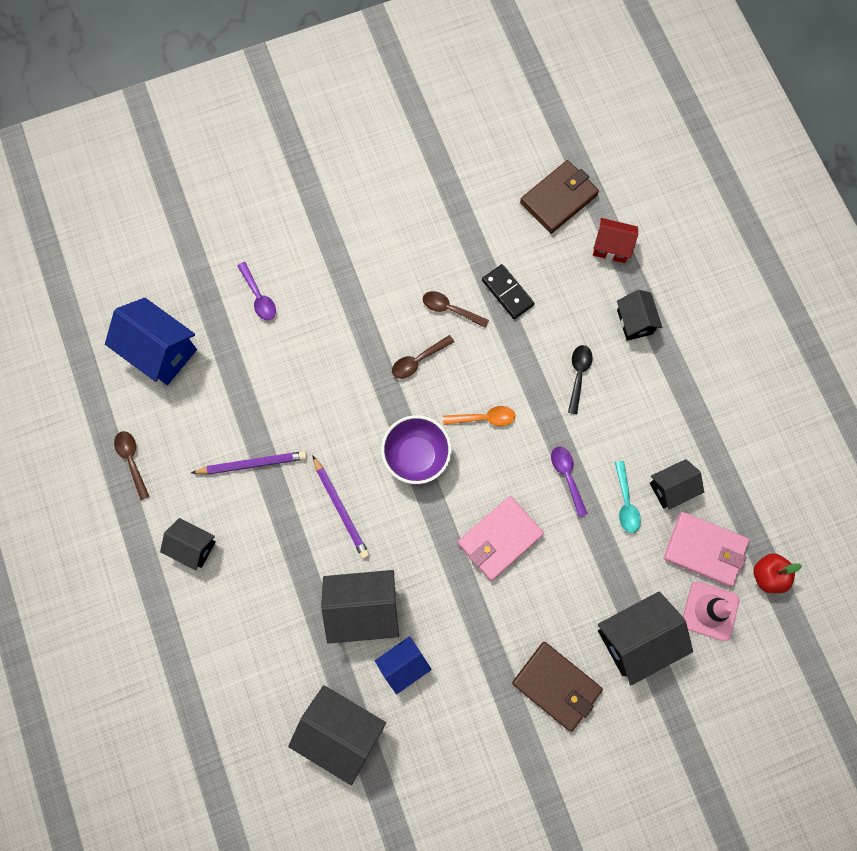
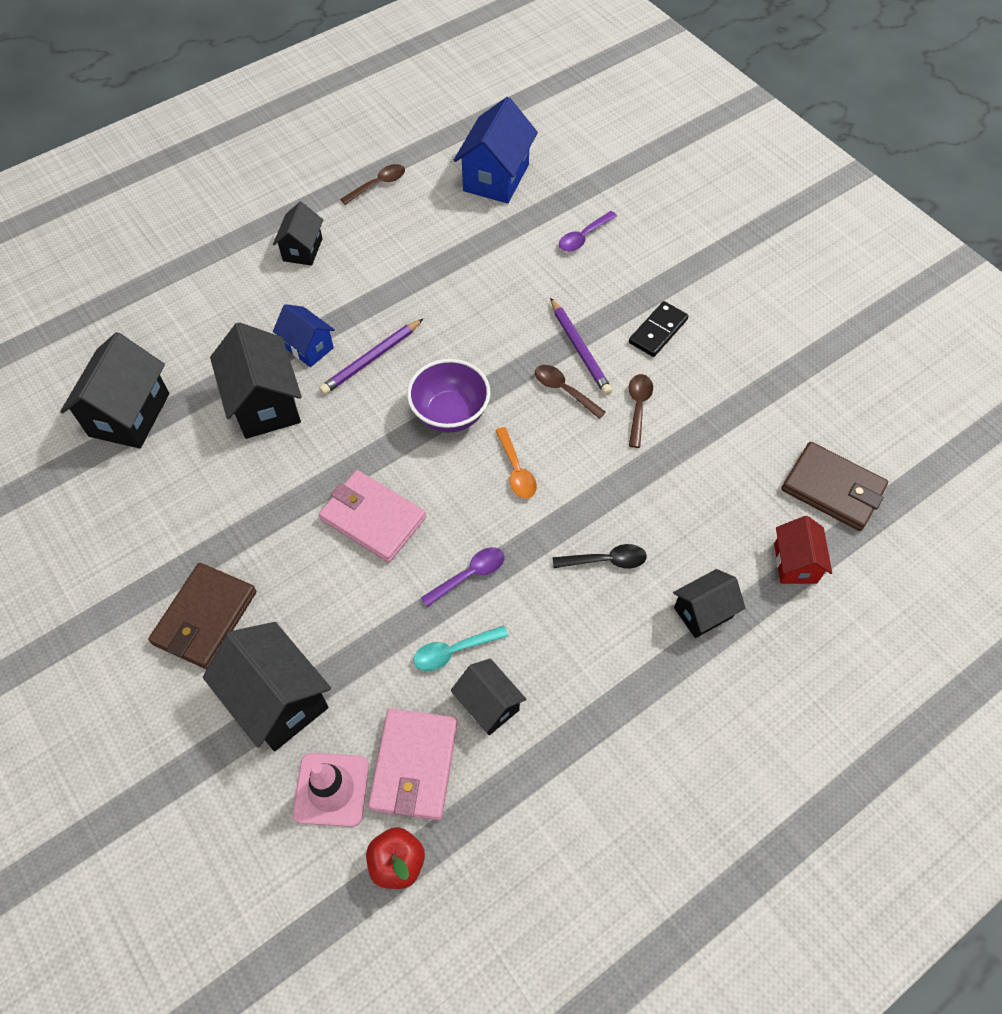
camera: 75 degrees right, 15 degrees down
(252, 464) = (400, 275): purple pencil -> purple pencil (579, 349)
(403, 665) = (209, 455): blue house -> blue house (308, 347)
(507, 292) = (683, 460): black domino -> black domino (658, 331)

